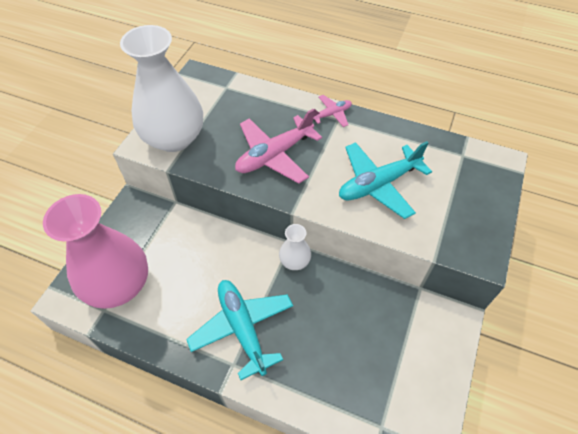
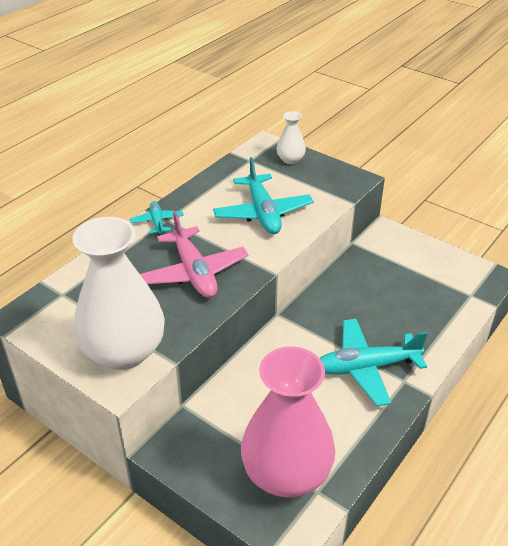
camera: 75 degrees left, 15 degrees down
(295, 261) = (300, 315): white vase -> white vase (290, 159)
(331, 114) = (157, 222): pink plane -> turquoise plane

